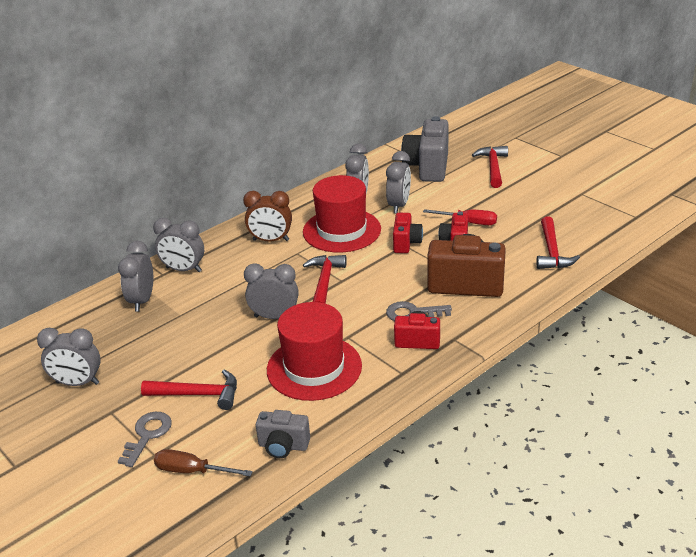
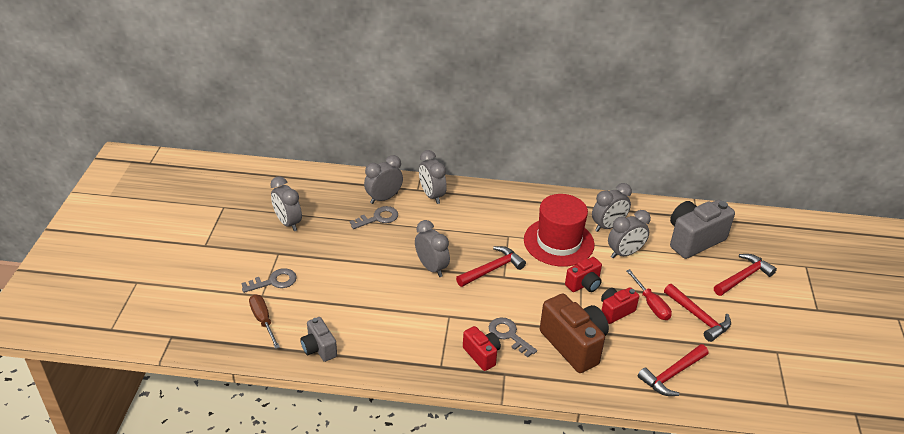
camera: 45 degrees right, 5 degrees up
(163, 317) = (378, 218): none -> grey key
(198, 394) = (327, 280): red hammer -> red hammer (698, 317)
(271, 240) = (507, 214): brown clock -> none
(314, 368) = (402, 318): red hat -> none

